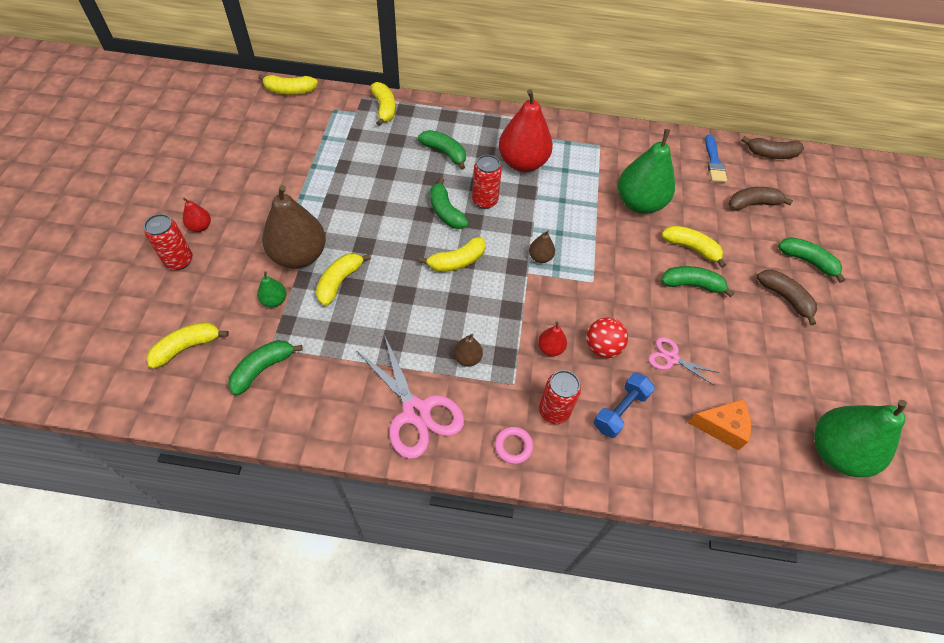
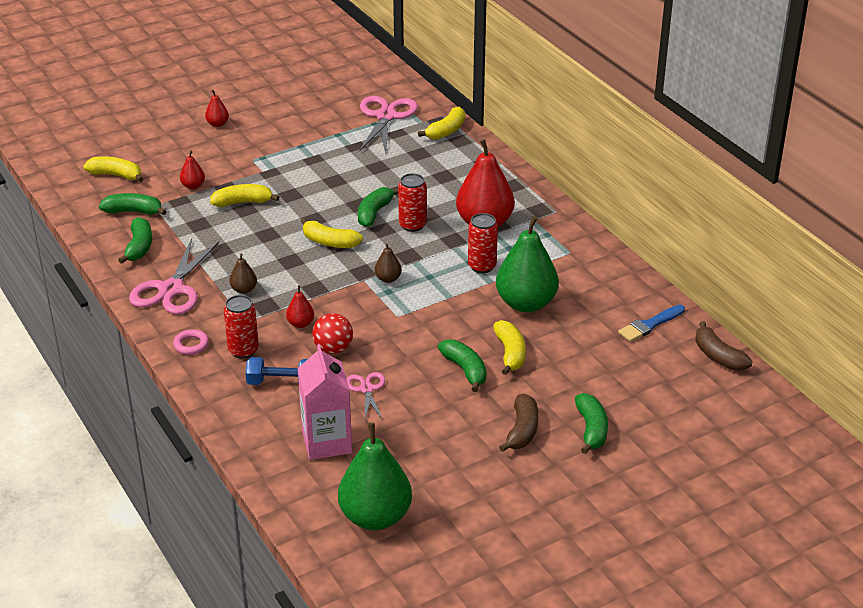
camera: 55 degrees right, 20 degrees down
(179, 261) = (179, 133): red can -> red can (482, 266)
(274, 300) = (193, 186): green pear -> red pear
(290, 91) = (400, 83): yellow banana -> none
(299, 256) = (244, 174): brown pear -> none
(324, 125) = (386, 116): none -> pink scissors
(444, 153) = (438, 182): green banana -> green banana (139, 247)
(721, 427) = (327, 442): orange cheese -> pink carton
(752, 204) = (624, 369): brown banana -> none

